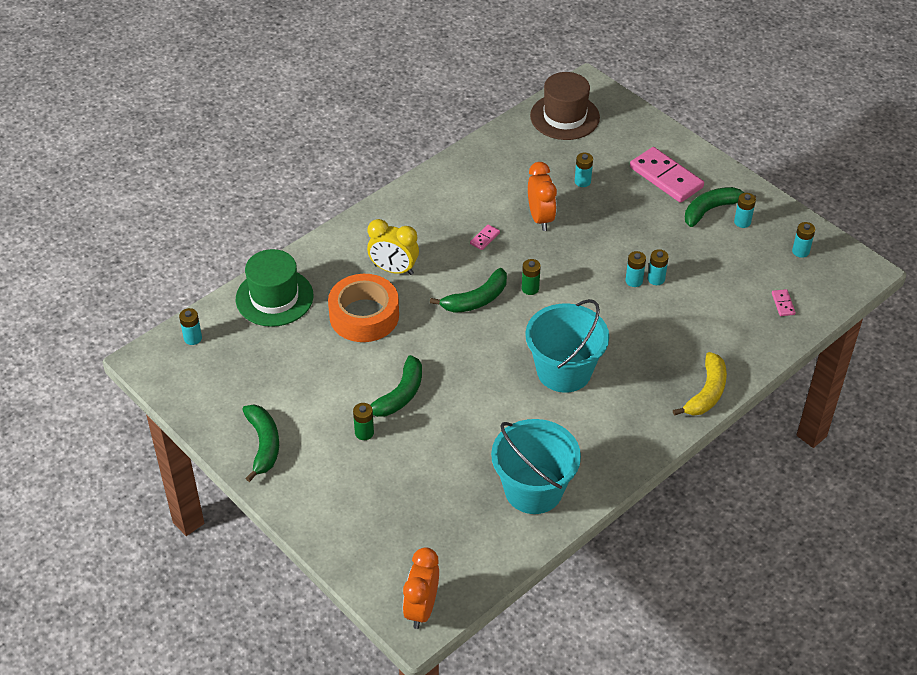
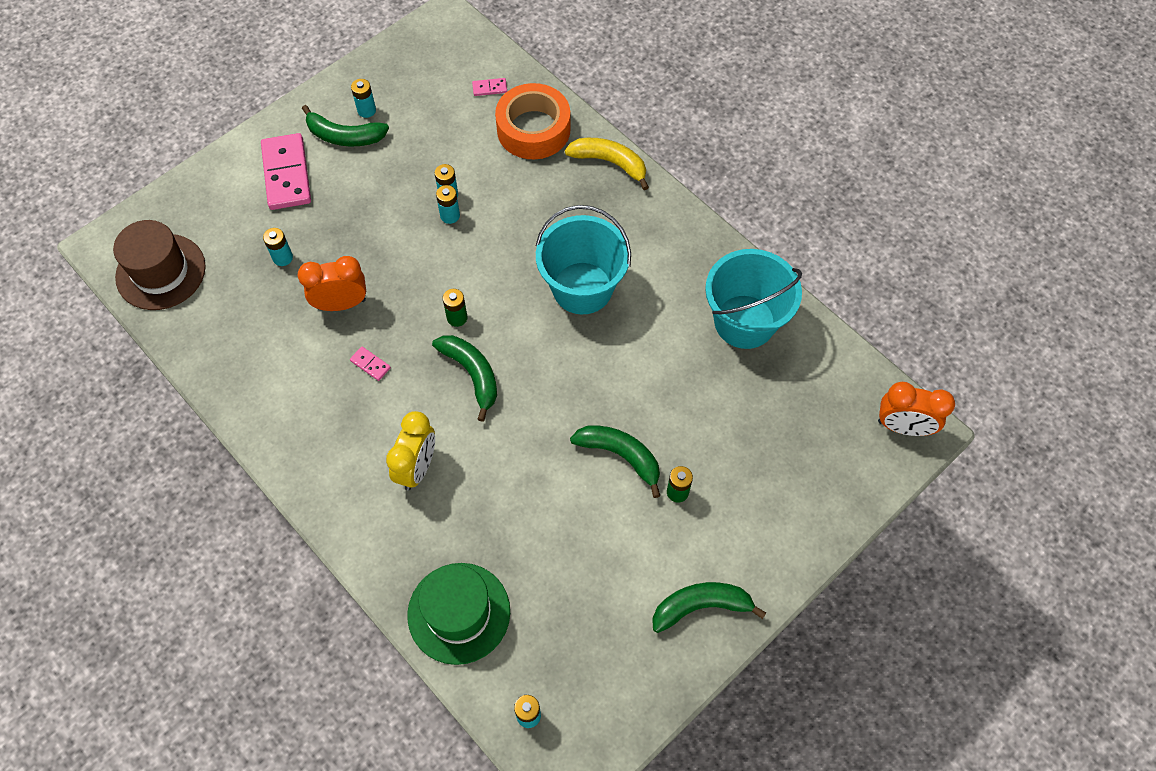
camera: 90 degrees left, 15 degrees up
(364, 315) = (494, 499): orange tape -> orange tape (533, 129)
(666, 177) = (286, 174): pink domino -> pink domino turned 60 degrees counterclockwise
(711, 210) = (344, 136): green banana -> green banana turned 45 degrees counterclockwise
(800, 251) = (415, 65): turquoise battery -> none

